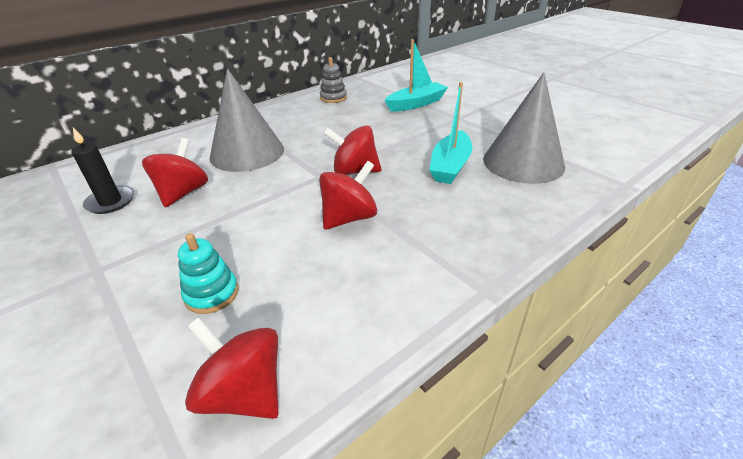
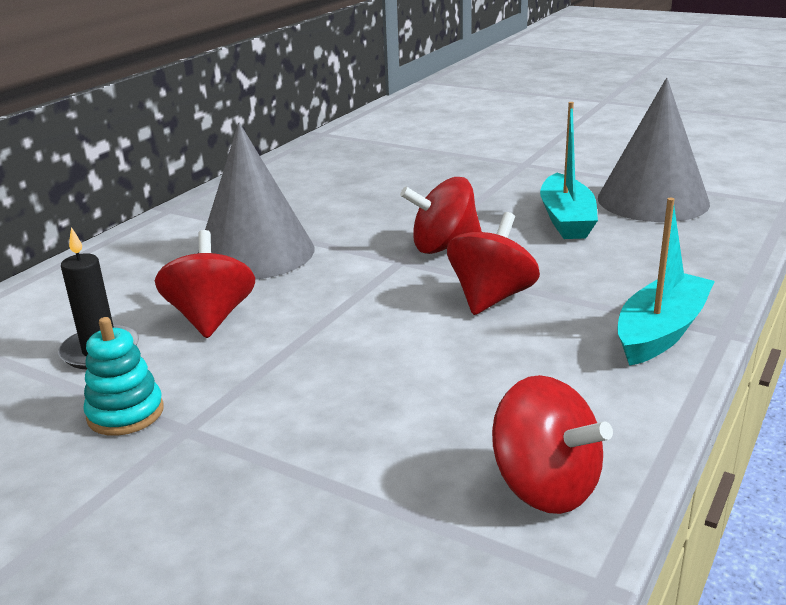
camera: 20 degrees left, 10 degrees down
(211, 294) = (393, 412): turquoise stacking toy -> turquoise stacking toy (125, 413)
(244, 392) = (545, 486): red spinning top -> red spinning top turned 150 degrees counterclockwise
(333, 98) = (314, 165): grey stacking toy -> none
(416, 104) = (448, 155): turquoise boat -> turquoise boat (660, 331)

